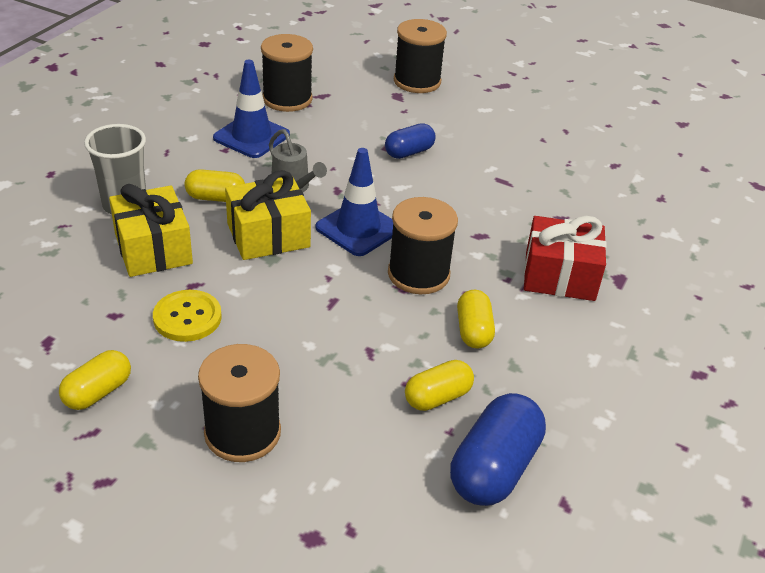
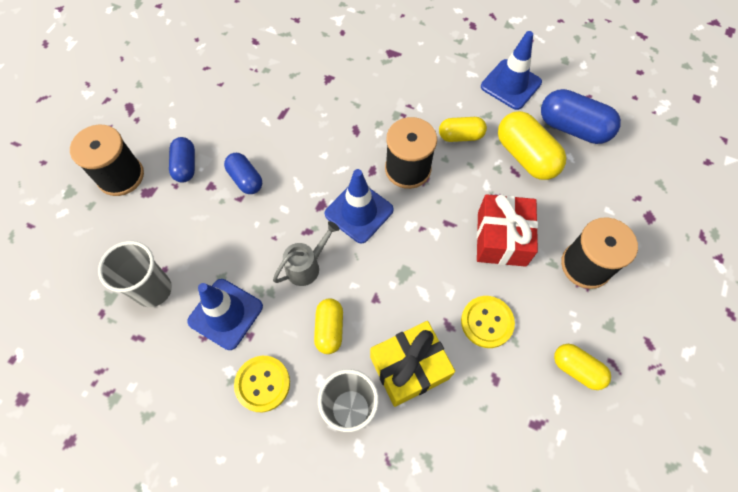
camera: 90 degrees left, 25 degrees up
(172, 155) = (262, 384): none -> yellow button
(268, 235) = (377, 277): yellow gift -> none
(287, 99) = (153, 290): black spool -> grey cup
(428, 116) = (185, 166): none -> blue capsule
(437, 397) = (525, 156): yellow capsule -> yellow capsule, size x1.64
(559, 276) = (395, 85): red gift -> red gift (501, 238)
(578, 402) = (511, 84): none -> blue traffic cone

